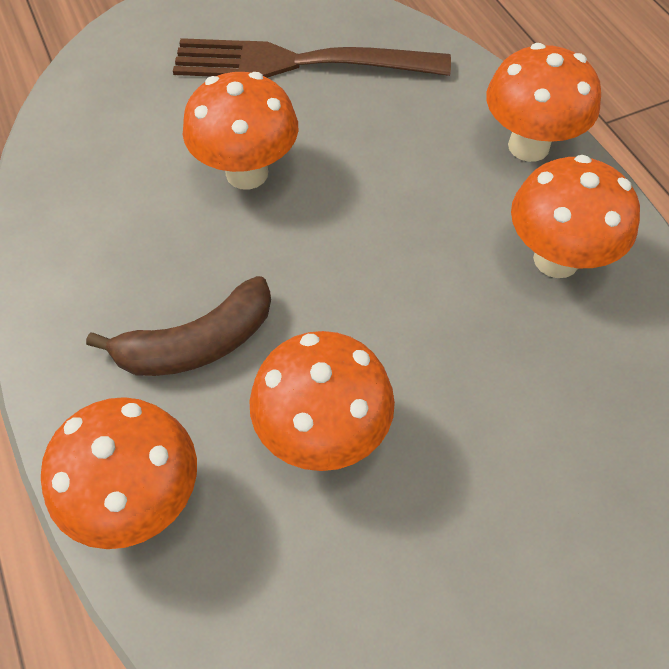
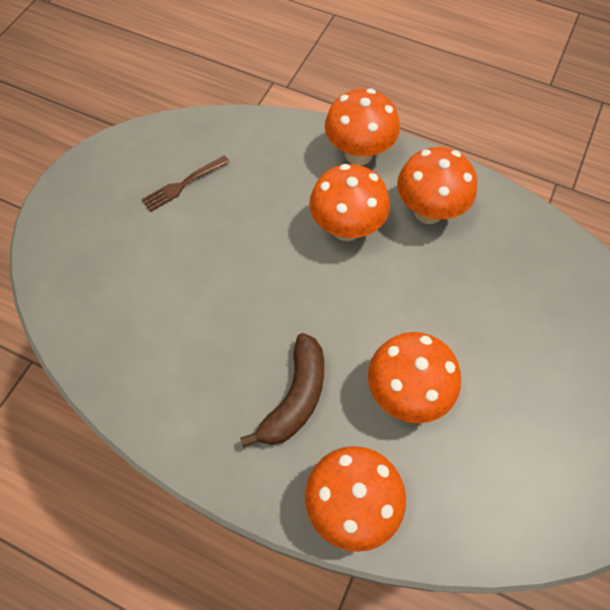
camera: 40 degrees left, 5 degrees up
(247, 173) = (222, 277): orange mushroom -> orange mushroom (346, 228)
(299, 63) = (183, 184): brown fork -> brown fork, size x0.47

